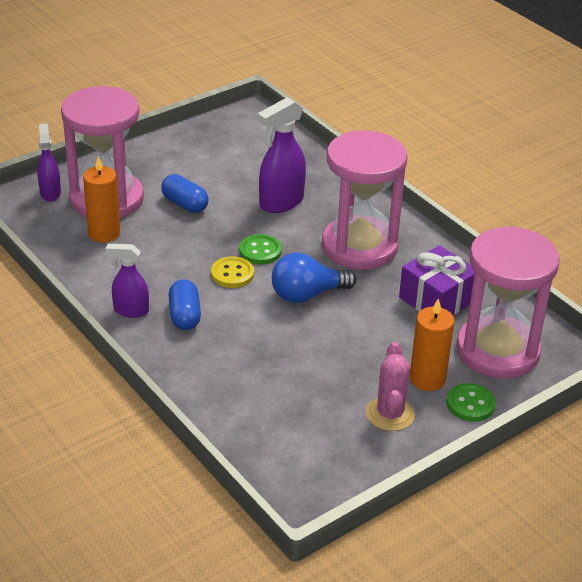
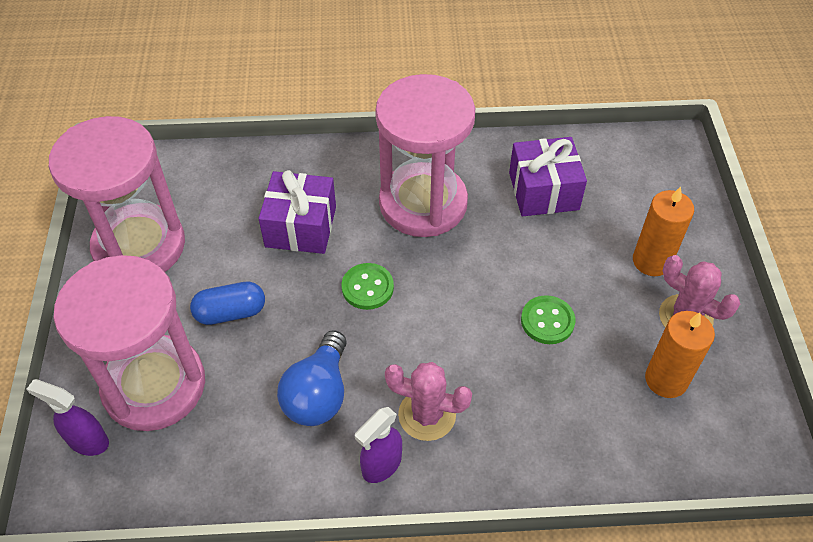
camera: 55 degrees left, 15 degrees up
(104, 233) = (217, 421): orange candle -> orange candle (666, 379)
(184, 316) = (427, 415): blue capsule -> pink cactus
(232, 274) = (387, 333): yellow button -> none
(281, 202) = (300, 227): purple spray bottle -> purple gift
(307, 295) = (467, 286): blue light bulb -> blue light bulb (318, 394)
(470, 404) = (703, 249): green button -> green button (547, 321)
(497, 351) = (642, 189): pink hourglass -> pink hourglass (139, 246)

